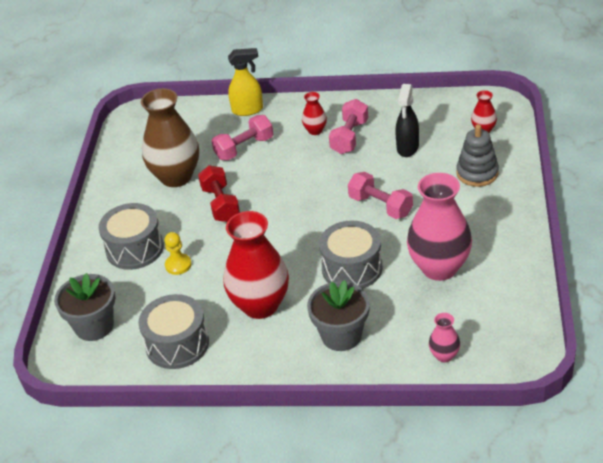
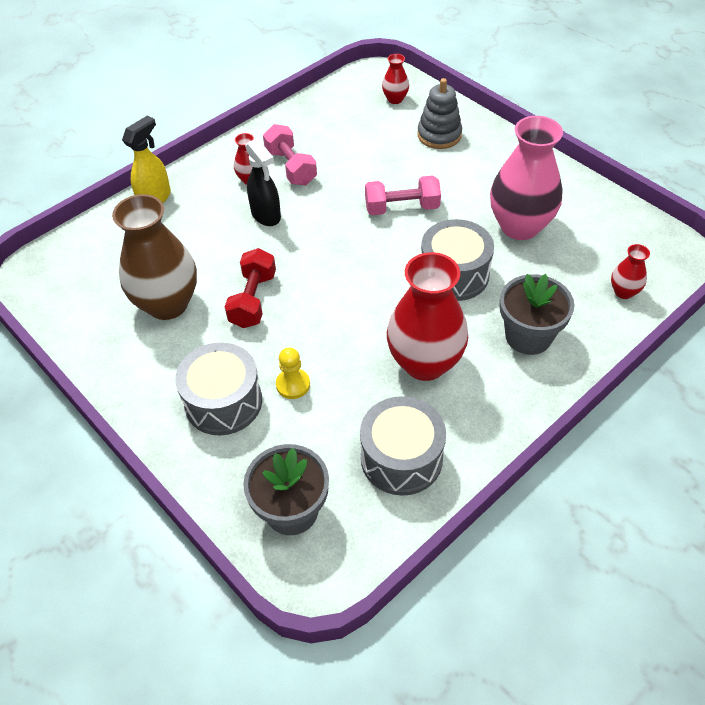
camera: 50 degrees left, 10 degrees up
(220, 204) = (253, 300): red dumbbell -> red dumbbell turned 75 degrees clockwise
(244, 148) = (202, 234): pink dumbbell -> none
(407, 148) = (354, 147): black spray bottle -> black spray bottle (266, 215)
(444, 355) = (623, 292): pink vase -> red vase

